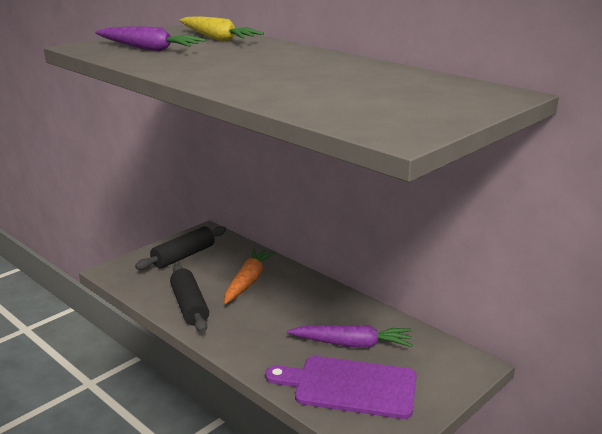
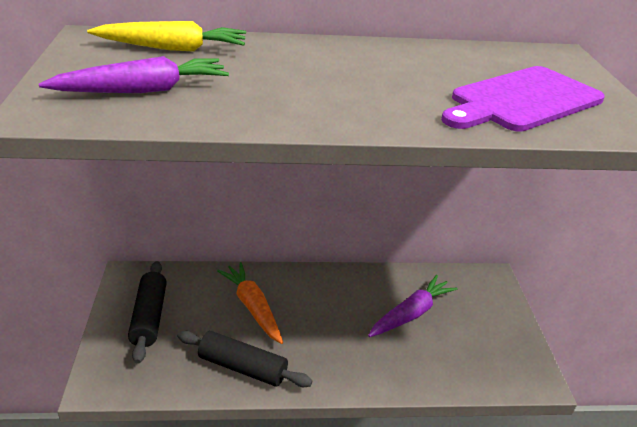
camera: 50 degrees left, 10 degrees up
(349, 386) = (461, 351): purple cutting board -> purple cutting board (522, 100)

